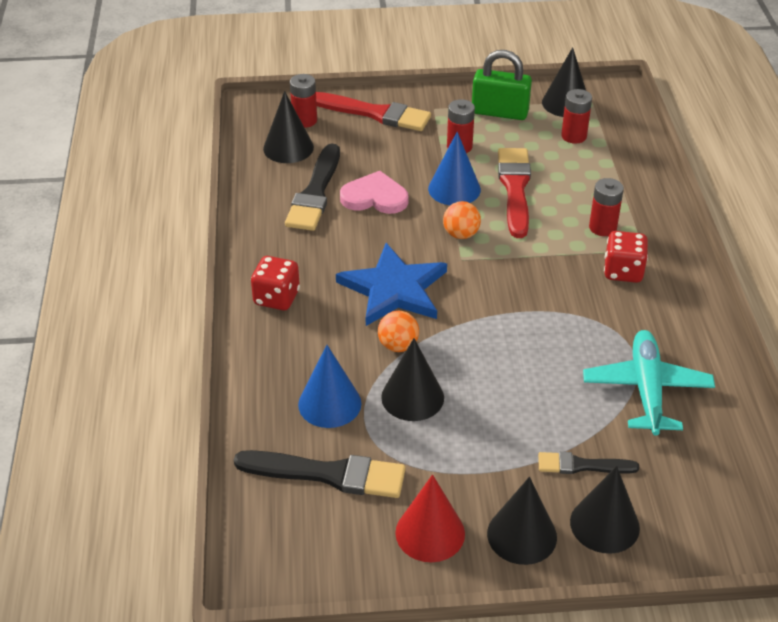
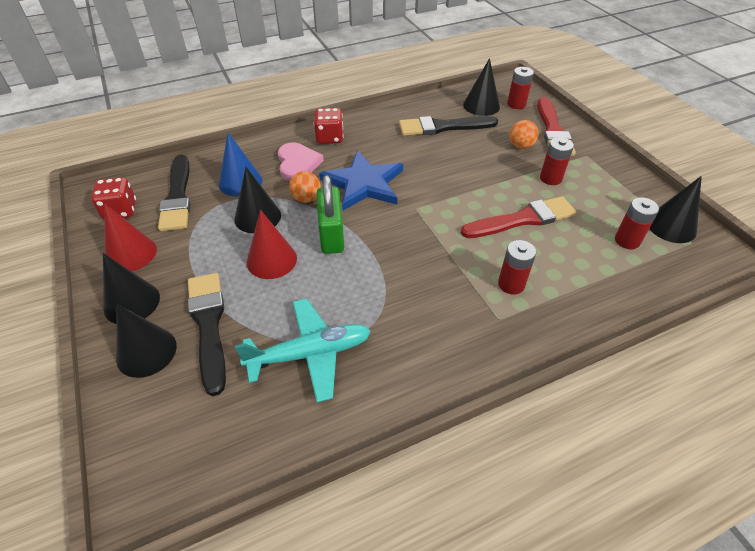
camera: 70 degrees right, 5 degrees up
(375, 197) = (457, 152): pink heart -> pink heart (297, 163)
(454, 189) = (496, 187): blue cone -> none
(461, 234) = (444, 202): orange ball -> orange ball (521, 146)
(497, 396) = (271, 260): none -> red cone
(499, 112) = (617, 190): green padlock -> green padlock (331, 235)
(582, 465) = (208, 325): black brush -> black brush, size x1.71
(623, 271) = (459, 309): red dice -> red dice (120, 211)

